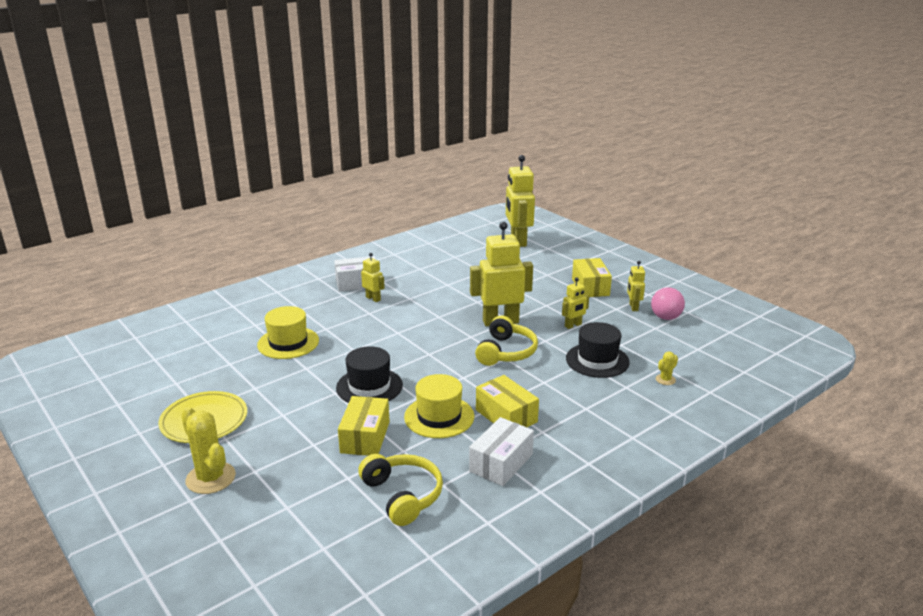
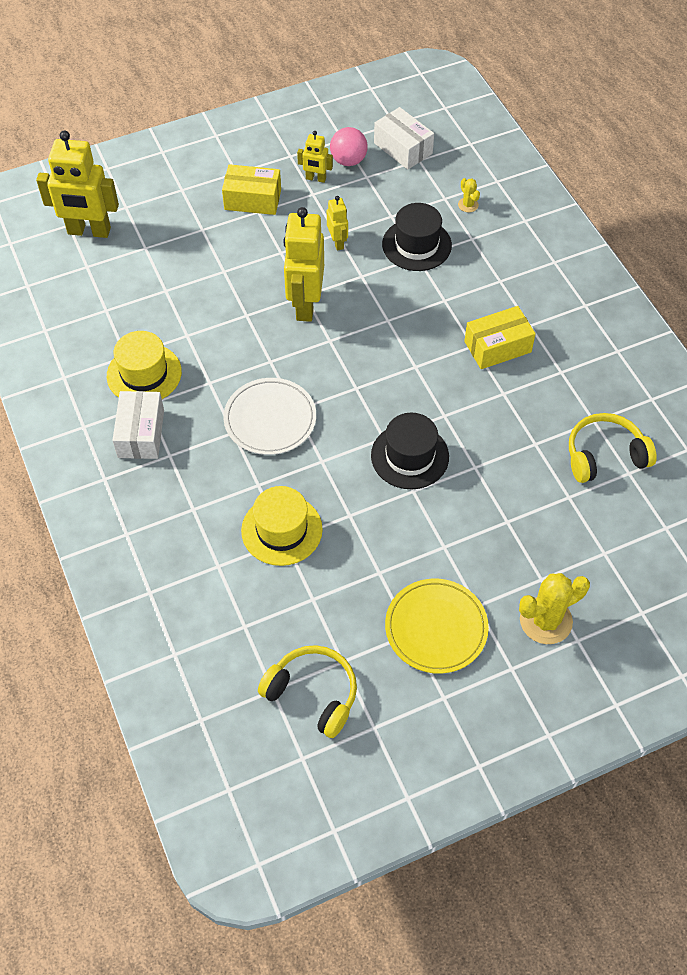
camera: 75 degrees left, 30 degrees up
(365, 437) = (505, 473): yellow box -> none
(373, 298) = (195, 422): yellow robot -> none
(385, 324) = (270, 419): none -> white plate
(439, 417) = (484, 403): yellow hat -> yellow hat (144, 374)
(501, 463) = (571, 369): white box -> white box (403, 148)
(506, 352) = (375, 316): yellow headphones -> yellow headphones (313, 694)

